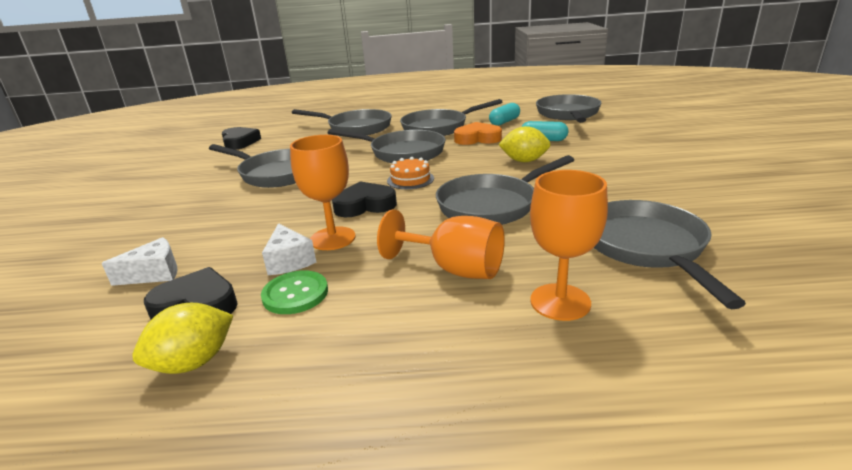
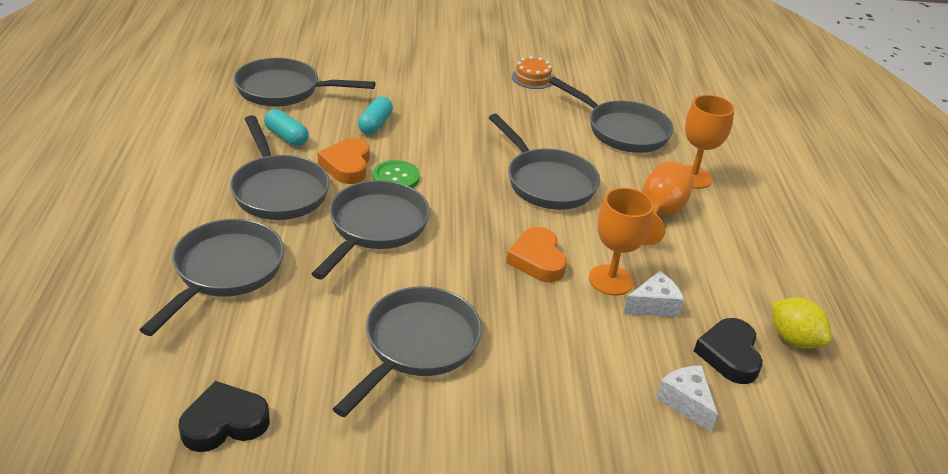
camera: 95 degrees left, 10 degrees up
(295, 294) = (704, 296): green button -> green button (396, 177)
(365, 205) = (537, 260): black heart -> orange heart
(410, 179) = (471, 226): orange cake -> orange cake (532, 78)
(524, 161) = (439, 147): yellow lemon -> none
(646, 247) = (622, 131): grey pan -> grey pan turned 135 degrees counterclockwise

